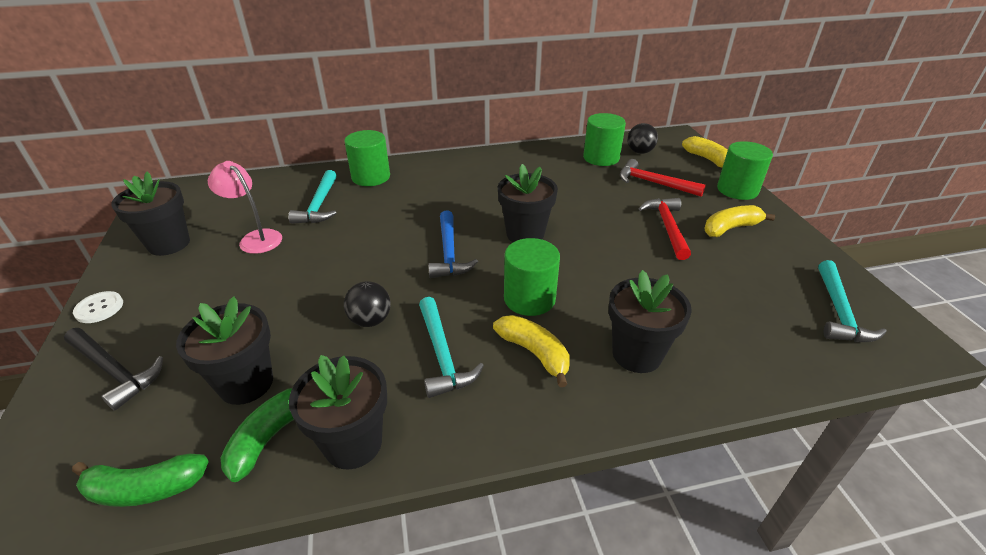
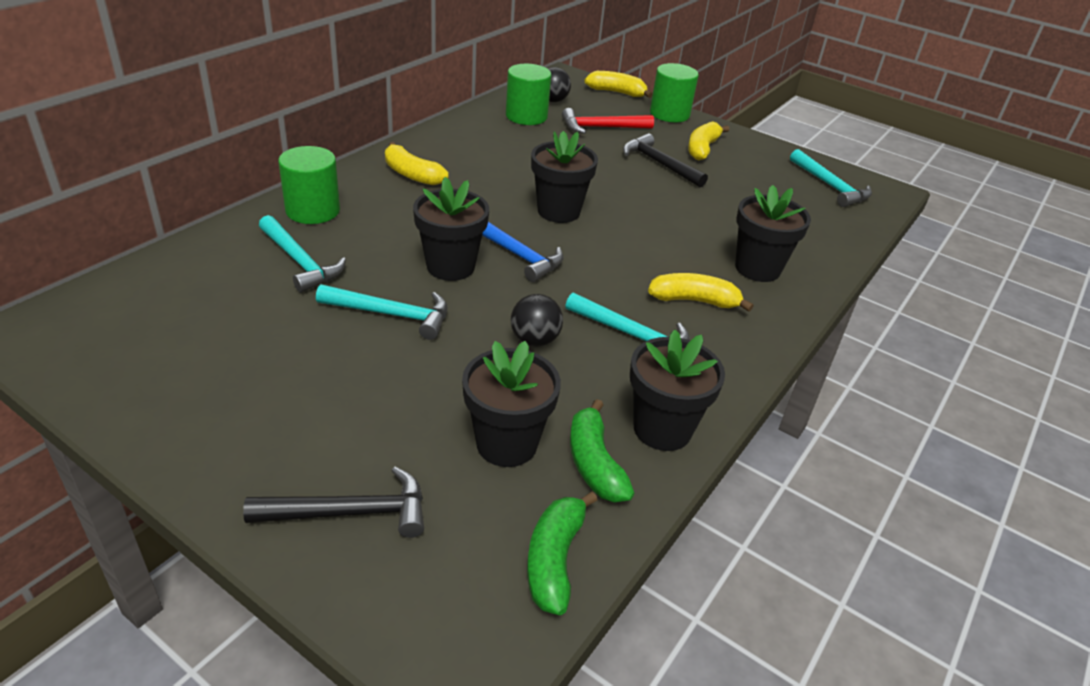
camera: 45 degrees left, 0 degrees up
(99, 308) = (208, 479): white button -> none
(145, 488) = (554, 560): green banana -> green banana turned 150 degrees clockwise
(169, 244) = (169, 379): black flower pot -> black flower pot (450, 266)
(256, 238) = (281, 325): pink lamp -> none
(316, 259) = (392, 315): none -> turquoise hammer
(460, 174) = (412, 174): none -> yellow banana
(529, 298) = (636, 263): green cylinder -> none
(667, 227) = (659, 164): red hammer -> black hammer

